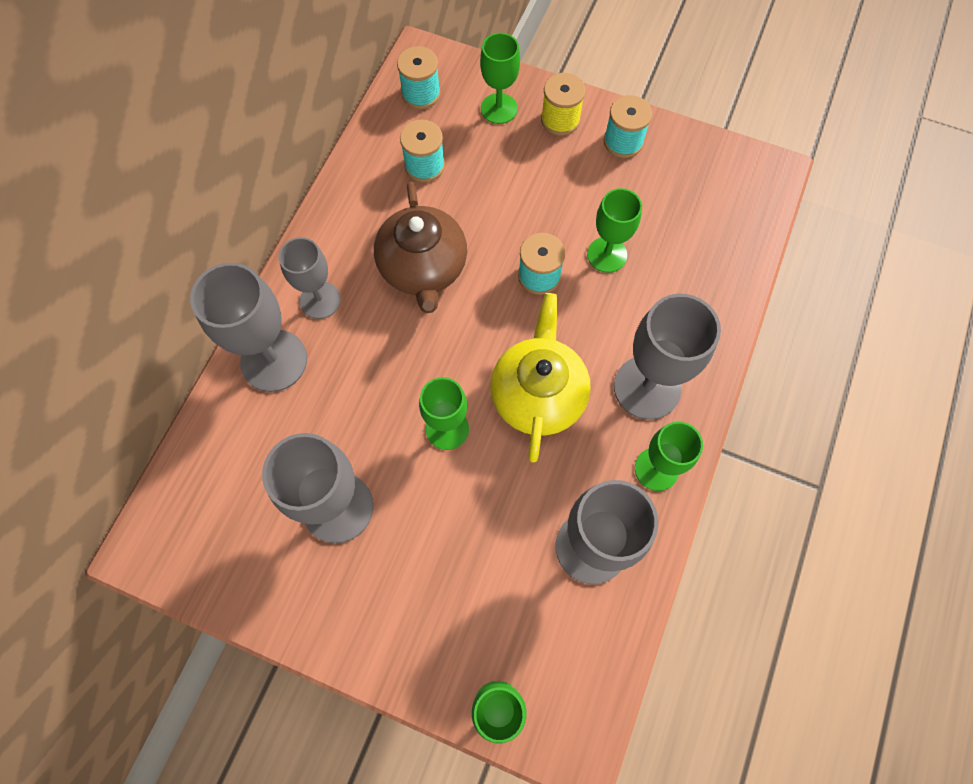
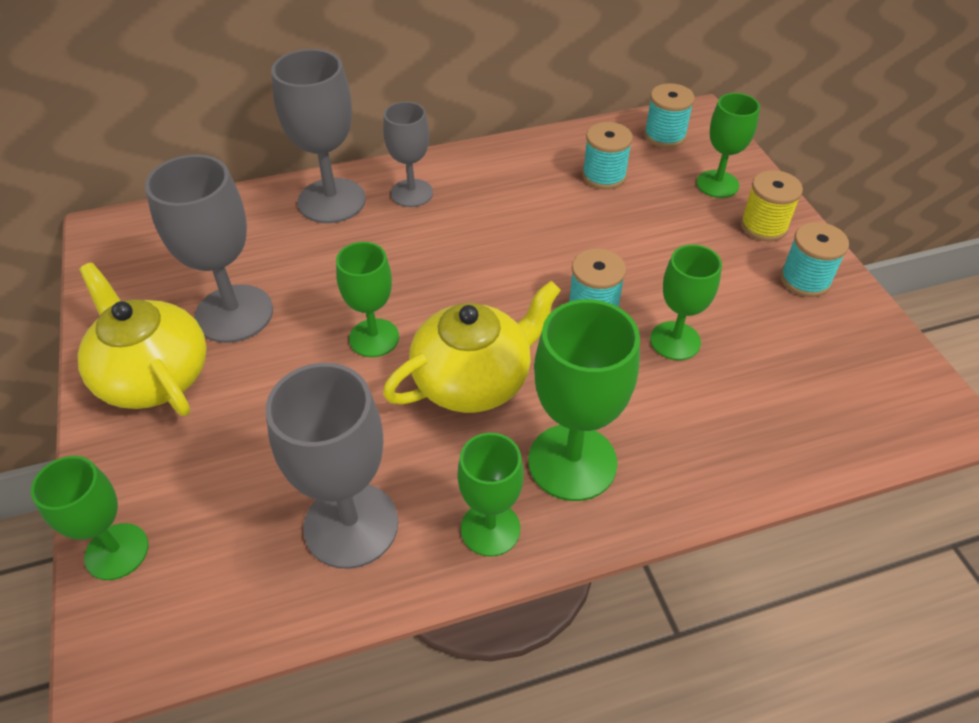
camera: 50 degrees right, 20 degrees down
(353, 600) = (154, 375): none -> yellow teapot
(423, 268) = (509, 231): brown teapot -> none
(647, 387) = (572, 462): grey goblet -> green goblet

